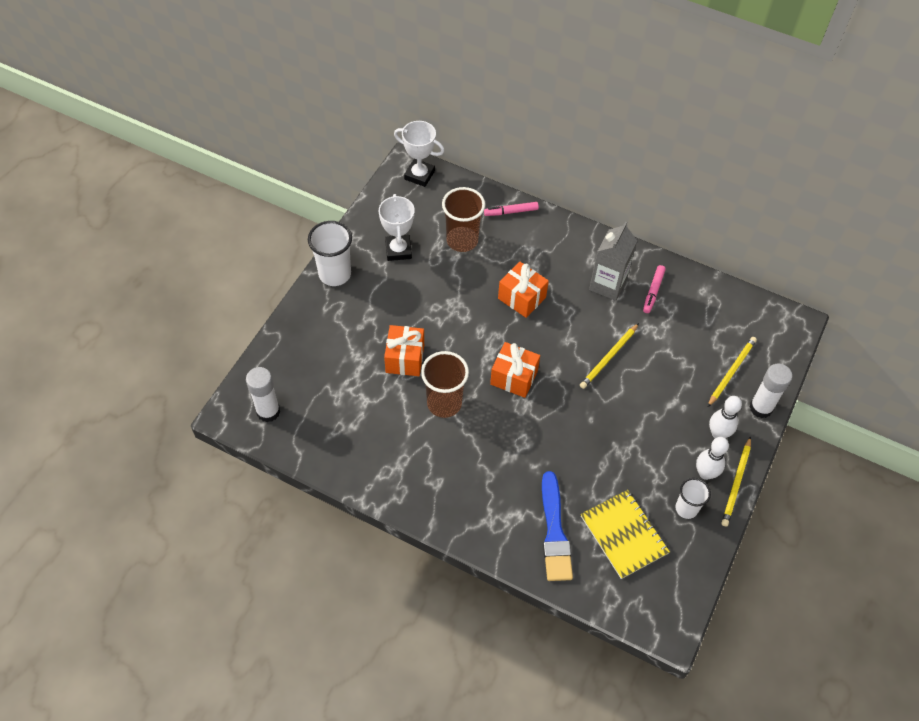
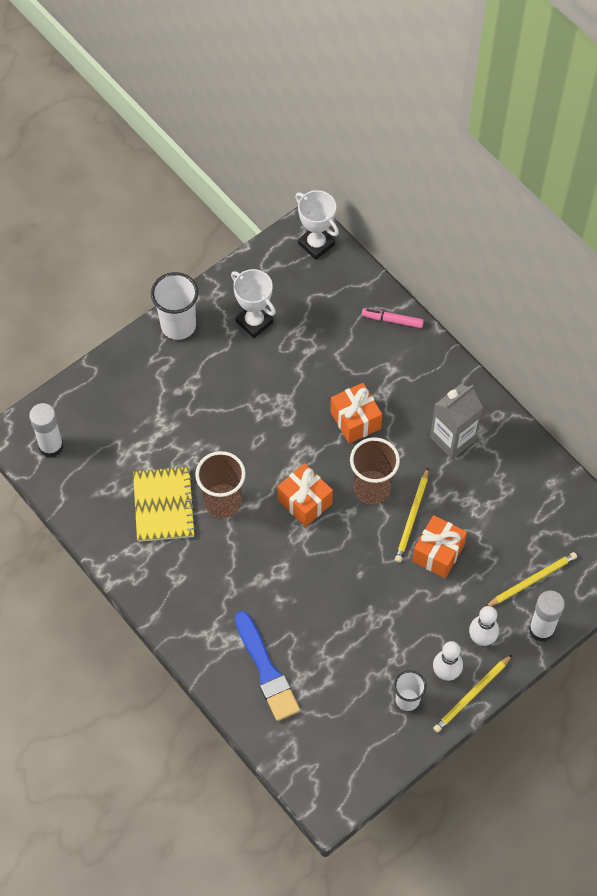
camera: 25 degrees right, 5 degrees up
(398, 250) = (254, 322): white trophy -> white trophy turned 60 degrees counterclockwise
(405, 358) = (206, 441): orange gift -> orange gift (438, 553)
(462, 240) = (325, 335): brown cup -> brown cup (372, 488)
(554, 532) = (266, 670): blue brush -> blue brush turned 45 degrees counterclockwise
(609, 357) = (412, 517): yellow pencil -> yellow pencil turned 45 degrees counterclockwise
(624, 535) = (332, 700): yellow notebook -> yellow notebook (164, 505)
(653, 291) = (497, 464): pink marker -> none

